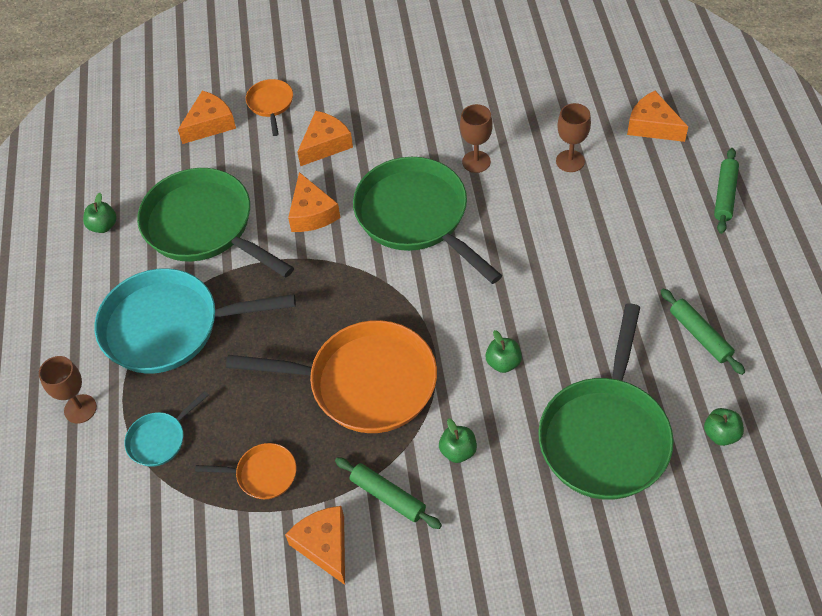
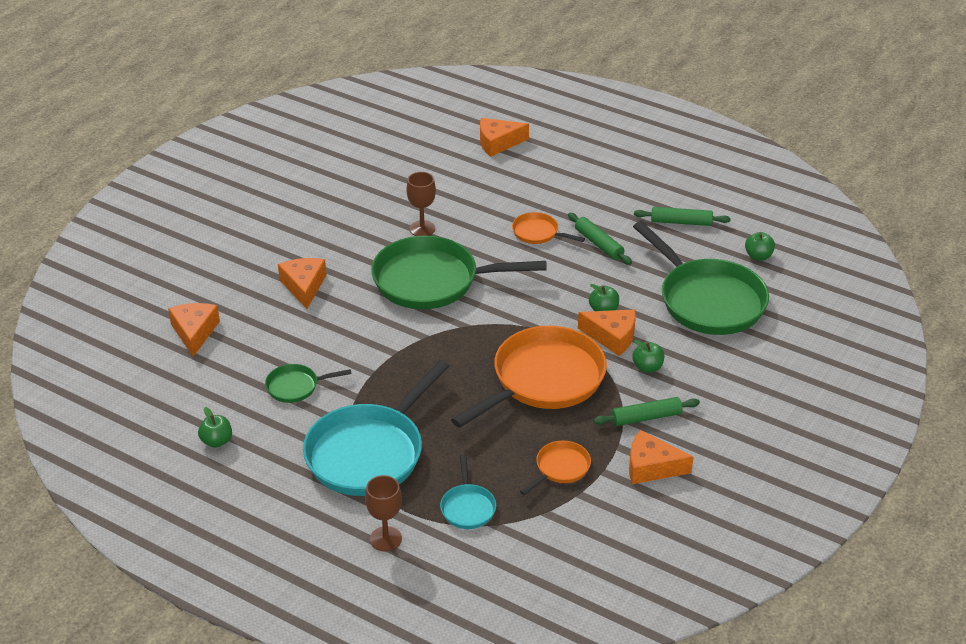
camera: 55 degrees left, 15 degrees down
(204, 226) = (296, 386): green pan -> green pan, size x0.46
(271, 104) = (222, 291): orange pan -> orange pan (538, 233)
(312, 213) = (360, 327): orange cheese -> orange cheese (612, 337)
(570, 161) = (479, 191): brown goblet -> none
(724, 195) = (591, 150): green rolling pin -> green rolling pin (598, 244)

